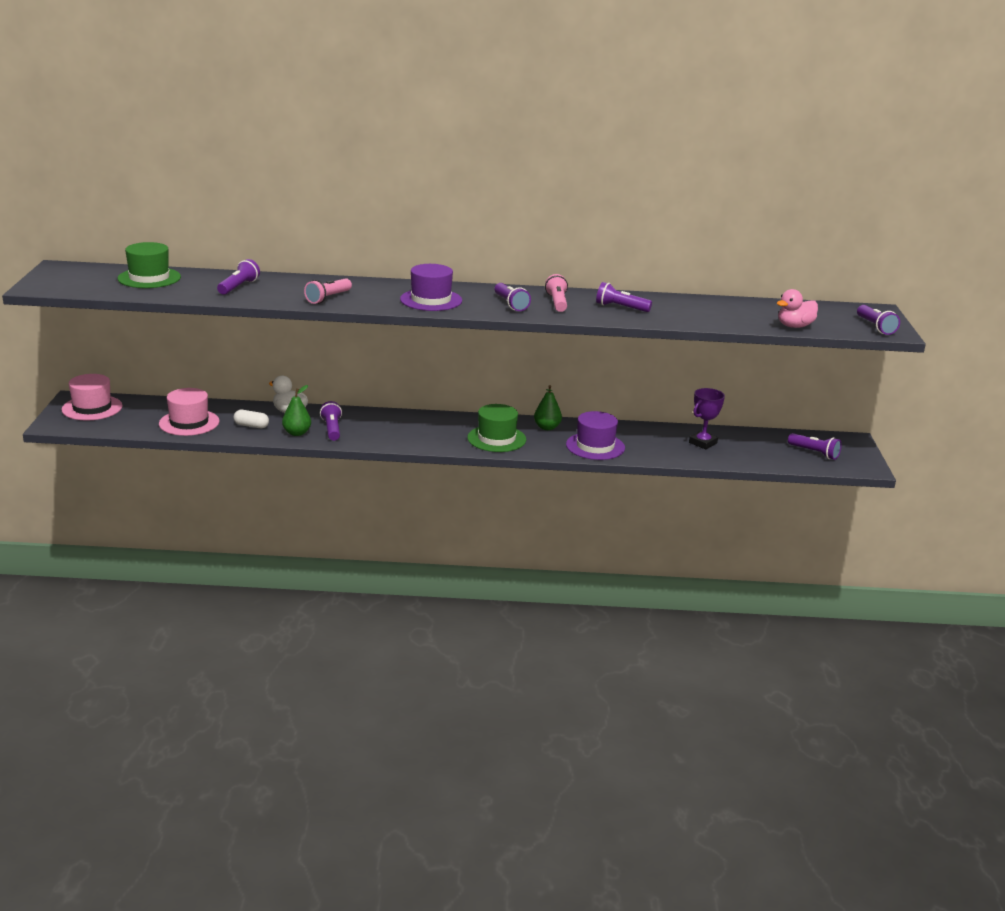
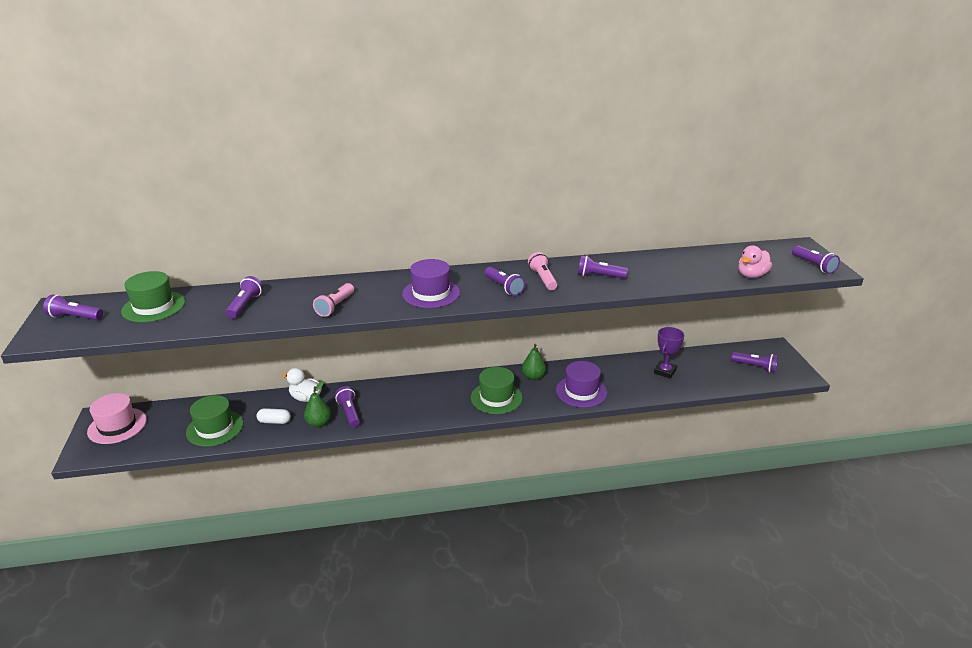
camera: 10 degrees left, 5 degrees up
(73, 277) = (75, 317): none -> purple flashlight
(189, 422) = (215, 428): pink hat -> green hat

